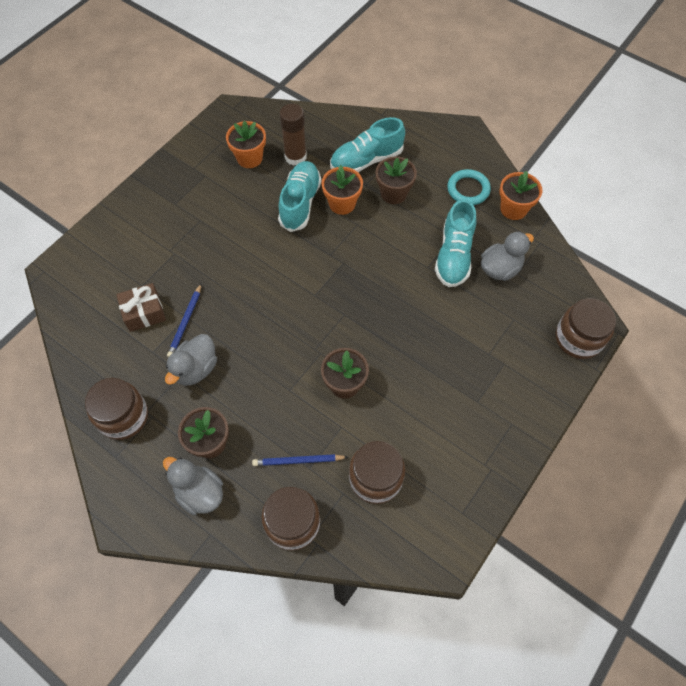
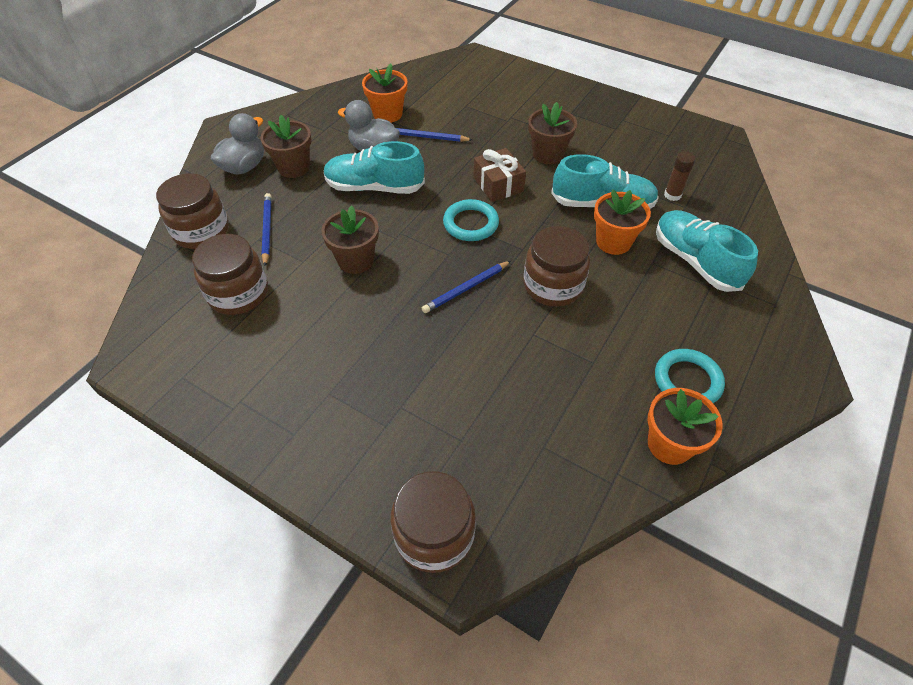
camera: 85 degrees right, 10 degrees down
(123, 416) = (325, 113): brown jar -> brown jar (553, 285)
(144, 312) = (434, 111): brown gift -> brown gift (498, 184)
(249, 158) = (654, 158): orange flower pot -> orange flower pot (387, 114)
(295, 157) = (672, 195): brown glue stick -> brown glue stick, size x0.60
(310, 295) = (470, 223): none -> turquoise ring
(382, 305) = (466, 288): none -> blue pencil
(393, 193) = (648, 292): brown flower pot -> brown flower pot (548, 154)
(454, 255) = (559, 364): turquoise shoe -> turquoise shoe (374, 187)
(500, 269) = (548, 423): grey duck -> none

